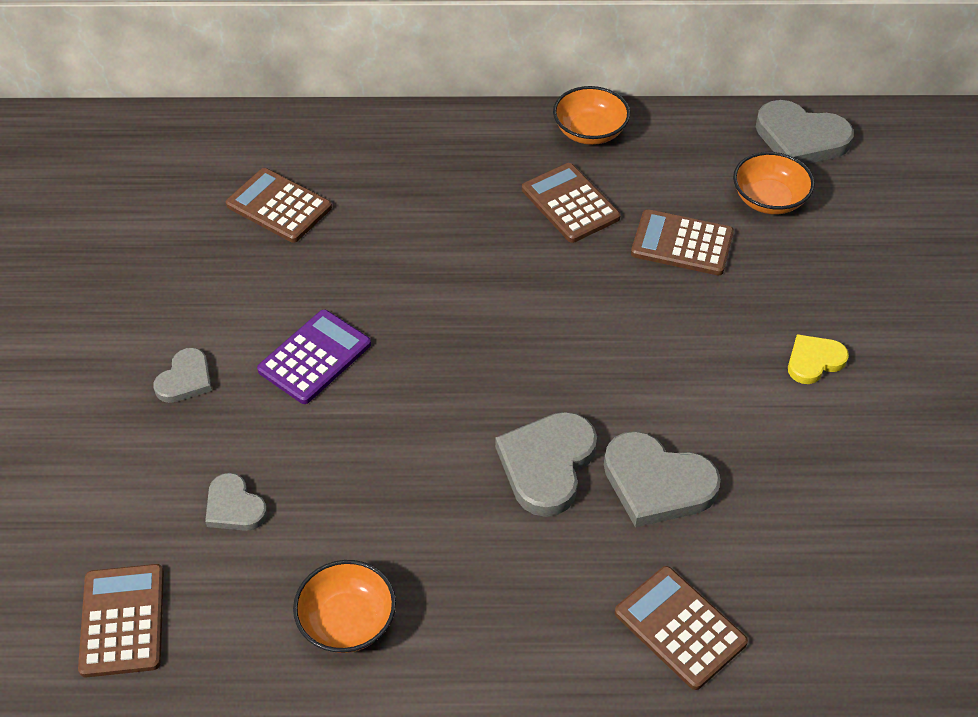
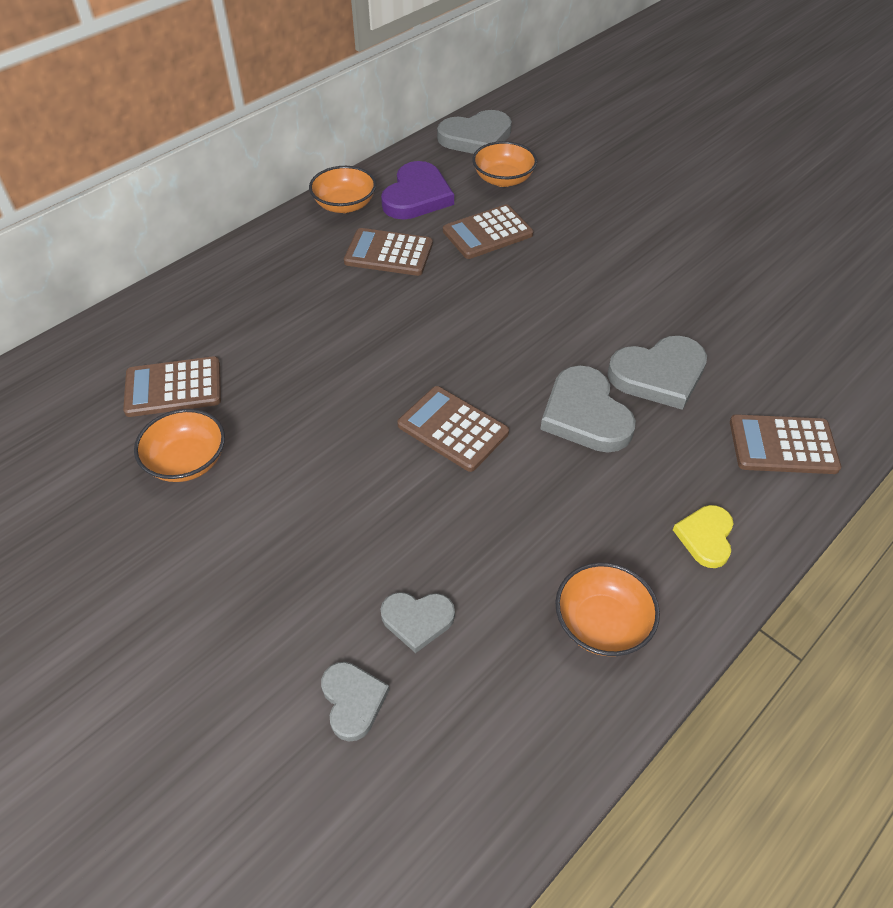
camera: 45 degrees left, 0 degrees up
(123, 621) = (443, 786): brown calculator -> brown calculator (453, 429)
(185, 379) = (255, 562): grey heart -> grey heart (353, 701)
(226, 271) = (187, 461): none -> orange bowl
(315, 357) = (340, 468): purple calculator -> none
(664, 164) = (417, 196): none -> purple heart
(814, 361) = (644, 247): yellow heart -> yellow heart (705, 537)

